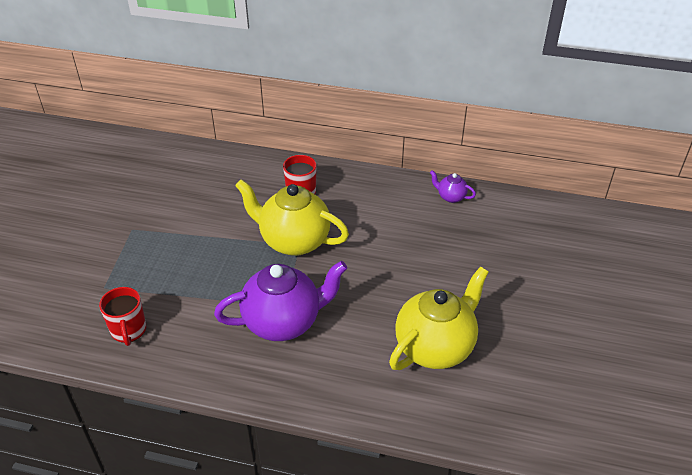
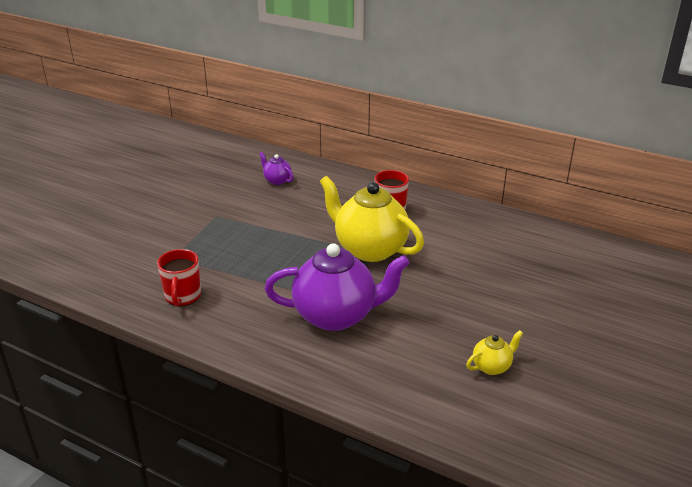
camera: 15 degrees right, 10 degrees down
(435, 347) = (492, 366): yellow teapot -> yellow teapot, size x0.44
(451, 197) = (547, 236): purple teapot -> purple teapot (277, 180)

